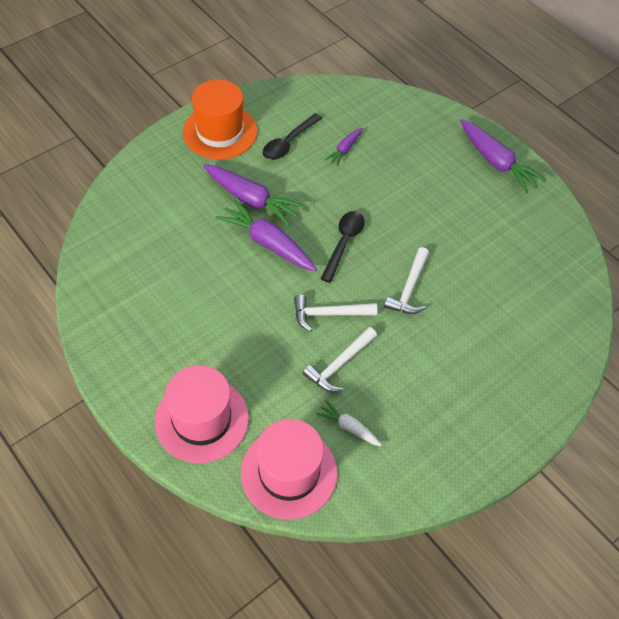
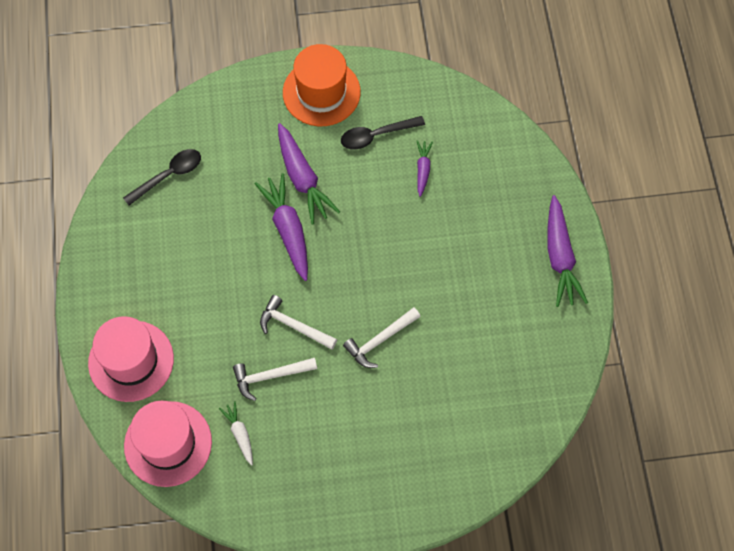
camera: 35 degrees right, 10 degrees up
(343, 243) = (354, 265): black spoon -> black spoon (168, 175)
(344, 150) = (423, 169): purple carrot -> purple carrot turned 120 degrees clockwise

